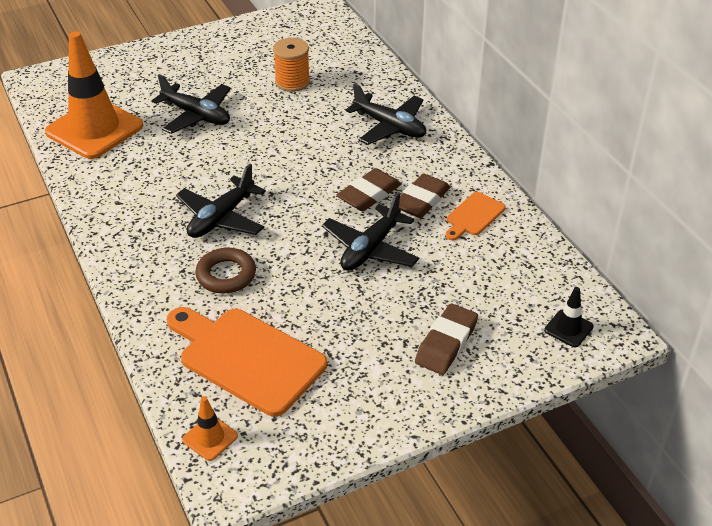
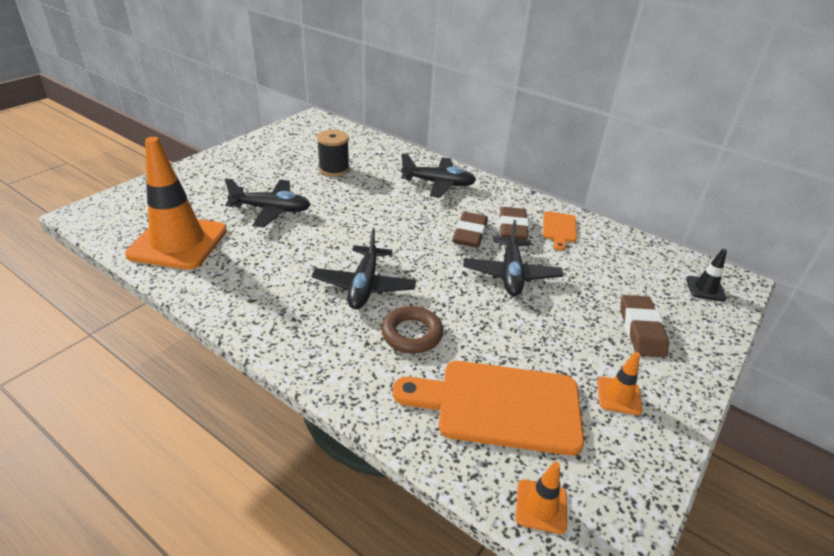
camera: 30 degrees left, 5 degrees down
(292, 82) = (334, 169): orange spool -> black spool
(359, 389) = (619, 396): none -> orange traffic cone

